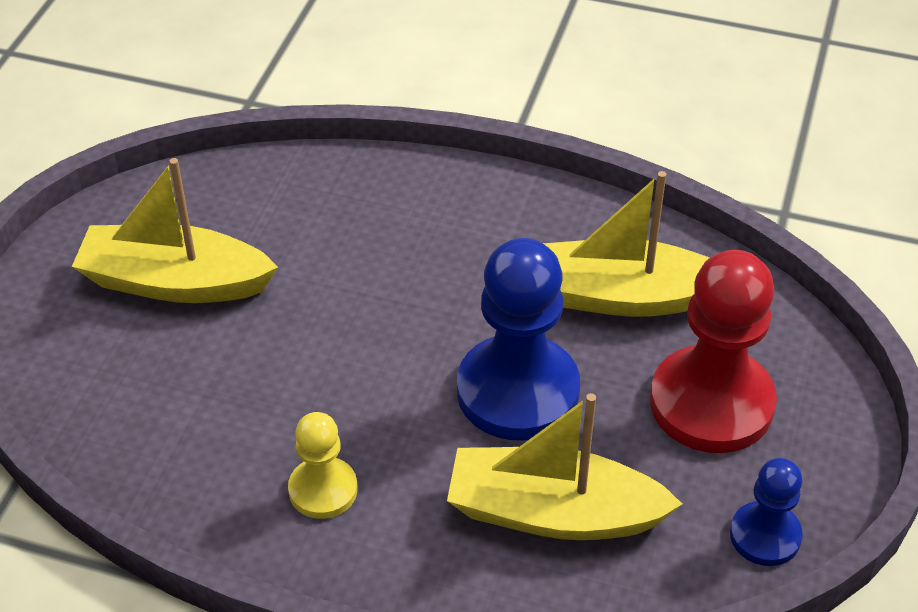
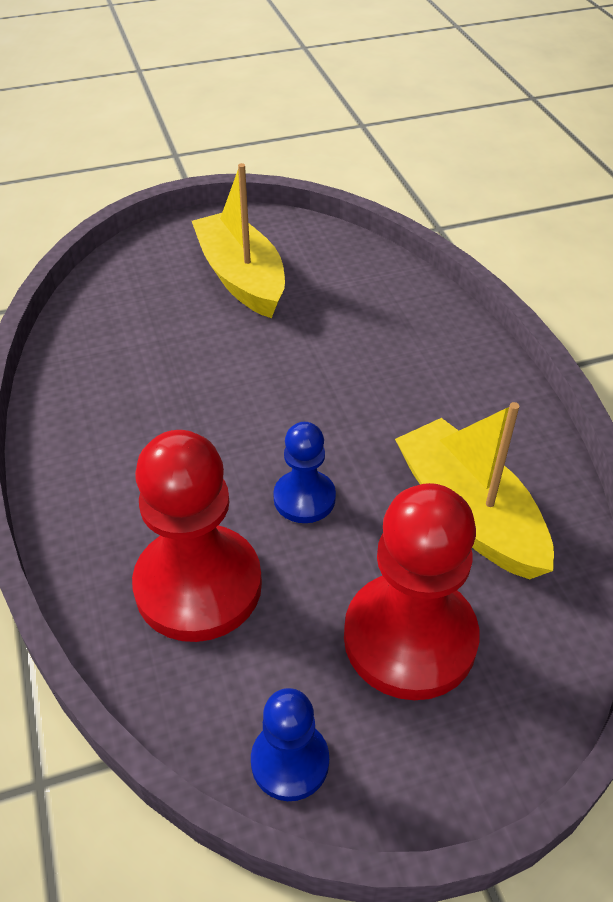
camera: 55 degrees right, 0 degrees up
(323, 490) = (120, 439): yellow pawn -> none
(518, 391) = (304, 498): blue pawn -> blue pawn, size x0.53
(554, 513) = (198, 585): yellow boat -> red pawn

